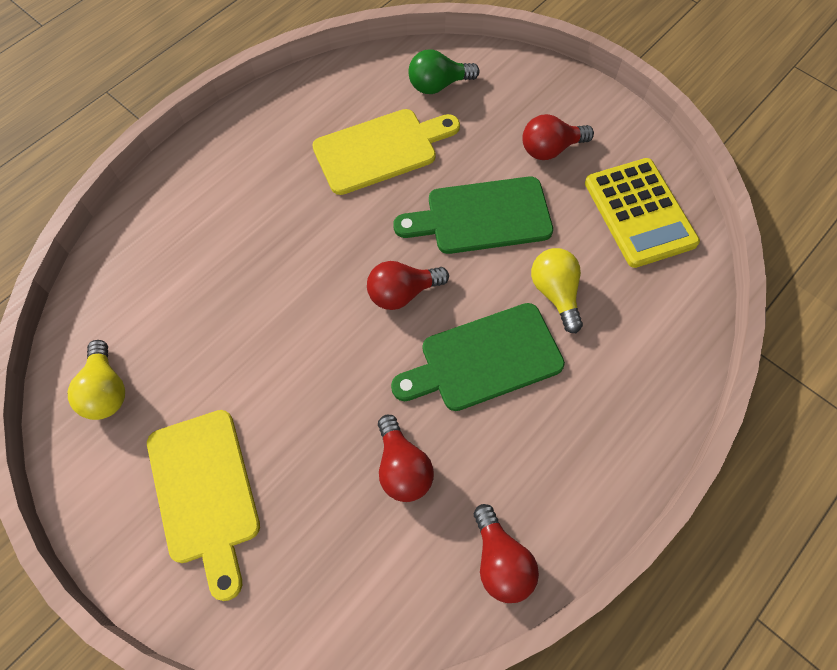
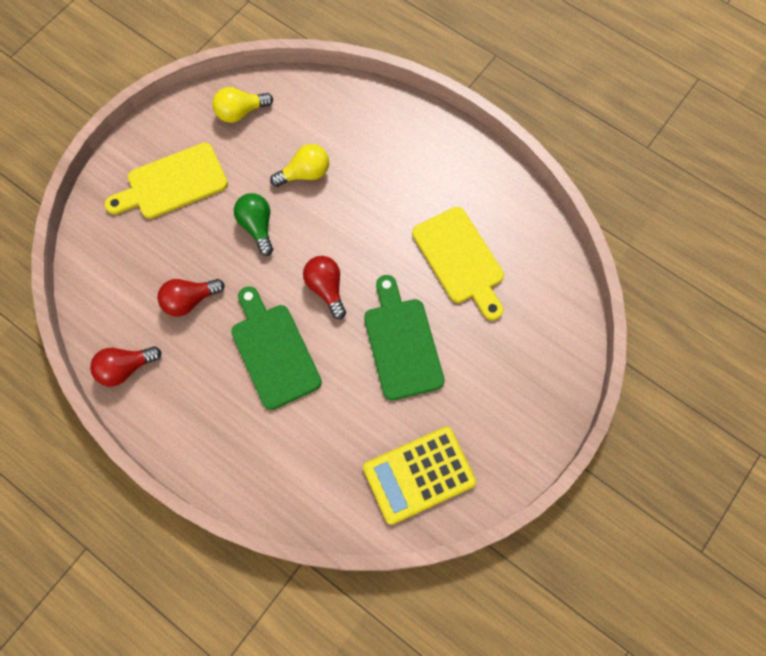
camera: 85 degrees right, 5 degrees up
(438, 85) = (538, 299): green light bulb -> green light bulb (257, 226)
(550, 149) = (479, 398): red light bulb -> none
(555, 293) = (334, 403): yellow light bulb -> yellow light bulb (305, 174)

